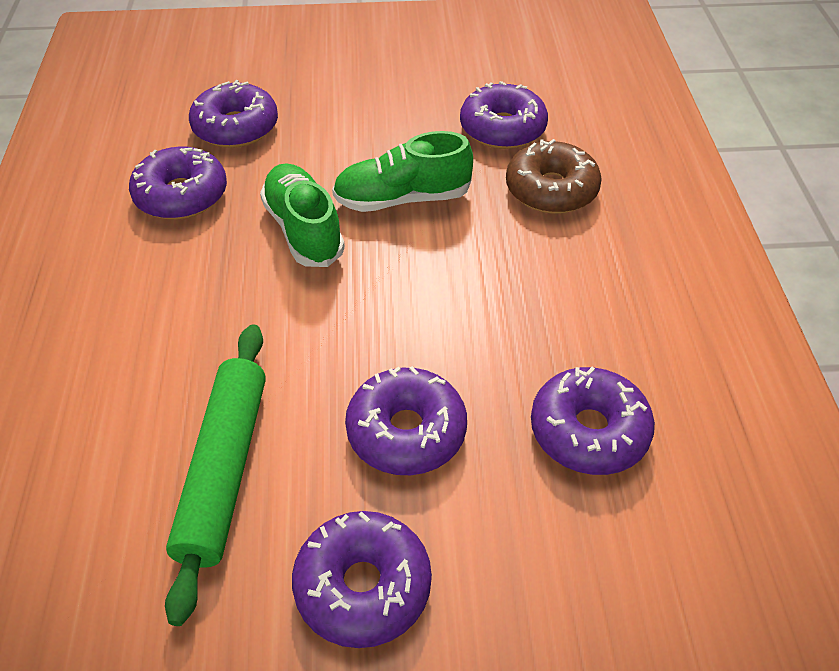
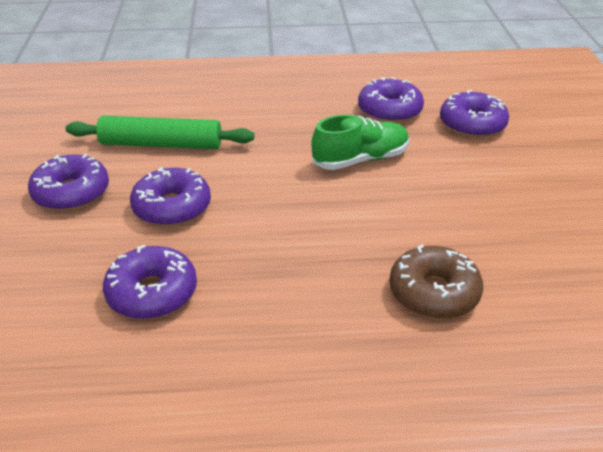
camera: 90 degrees right, 10 degrees down
(402, 199) = (403, 204): green shoe -> none
(502, 129) = (522, 264): purple donut -> none

